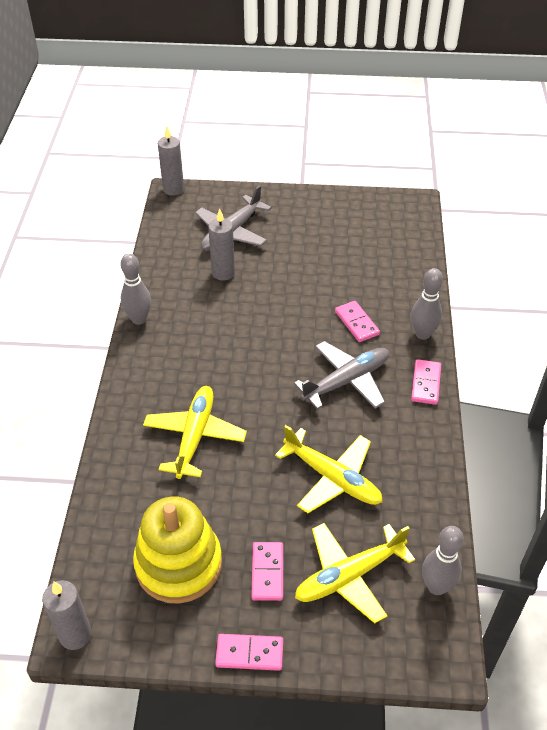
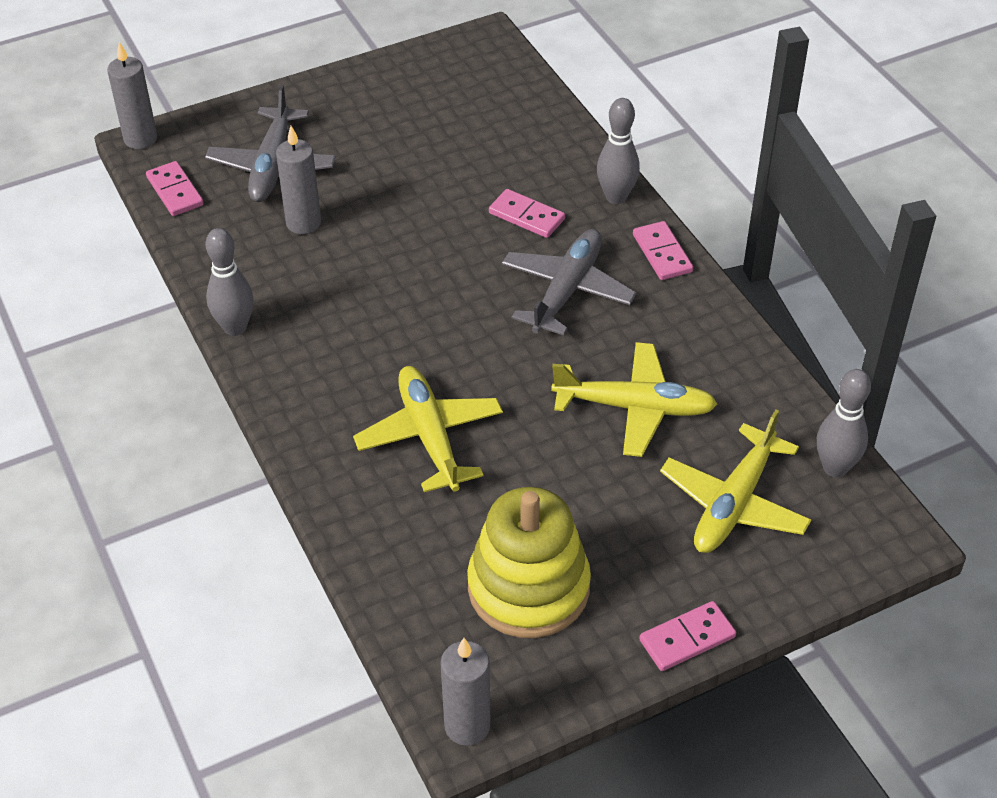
camera: 30 degrees left, 0 degrees up
(267, 572) = (640, 545): pink domino -> pink domino (175, 191)

